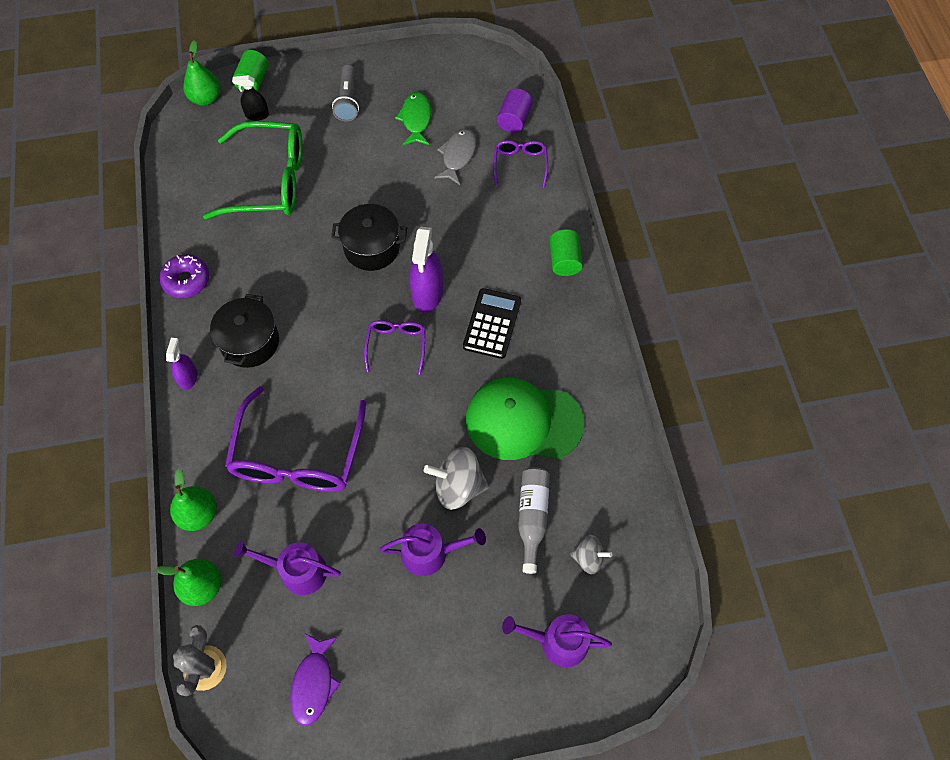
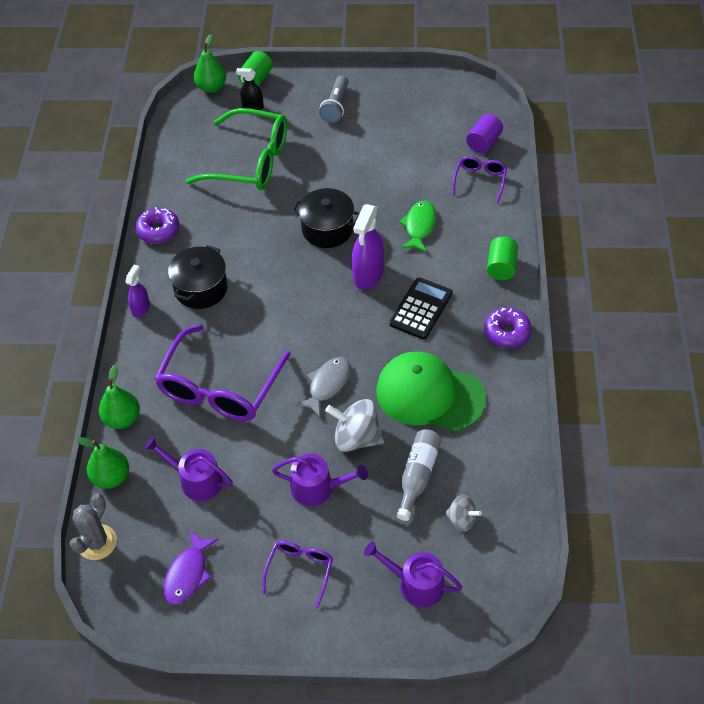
camera: 15 degrees right, 10 degrees down
(396, 345) = (329, 312): purple glasses -> purple glasses (300, 570)
(416, 119) = (393, 129): green fish -> green fish (419, 226)
(458, 155) = (424, 165): grey fish -> grey fish (327, 385)
(587, 335) = (507, 332): none -> purple donut

